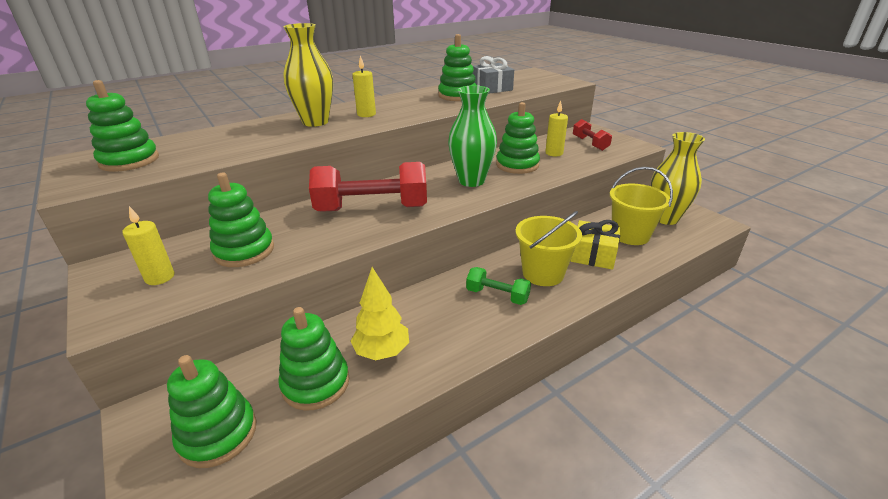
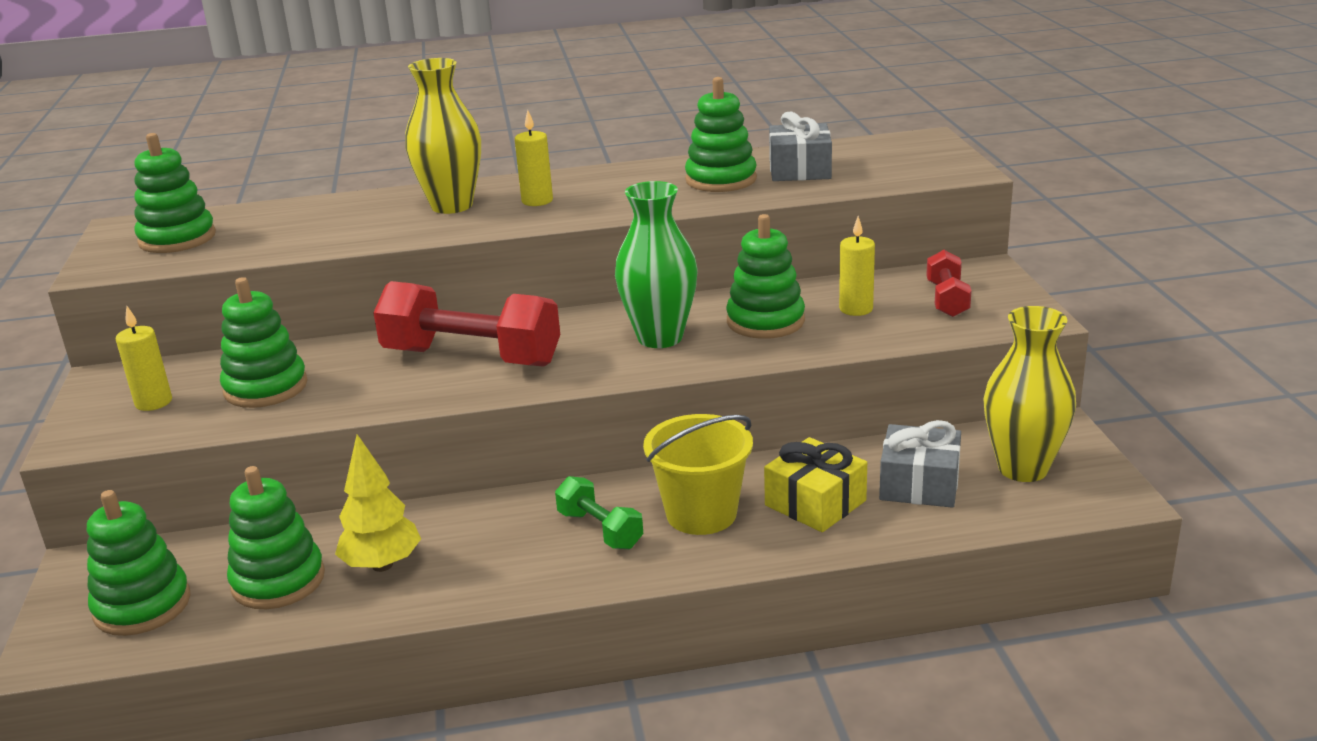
camera: 25 degrees right, 5 degrees down
(630, 235) = (919, 484): yellow bucket -> grey gift

